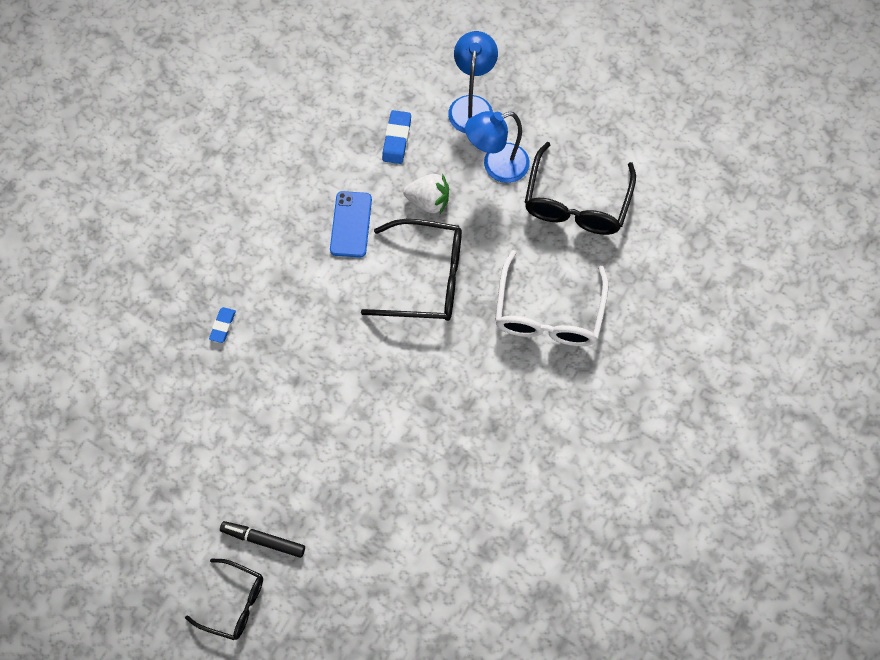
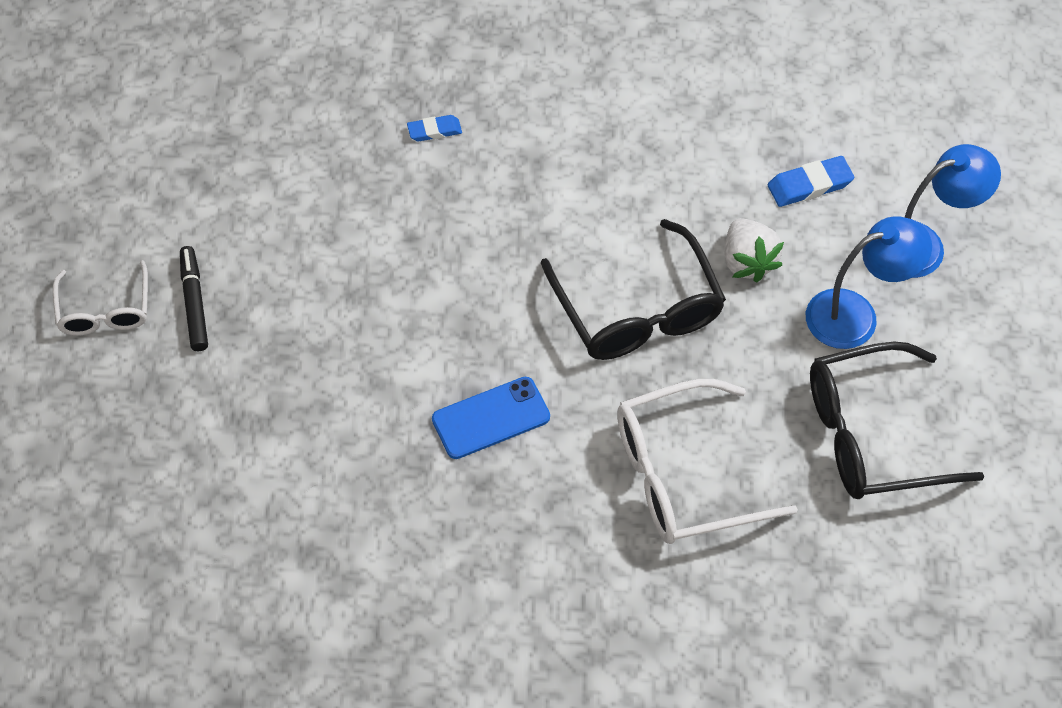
camera: 60 degrees right, 10 degrees down
(234, 602) = (105, 310): black glasses -> white glasses
(351, 224) = (655, 194): blue phone -> blue phone (491, 418)
(496, 166) = (855, 315): blue lamp -> blue lamp turned 120 degrees clockwise

